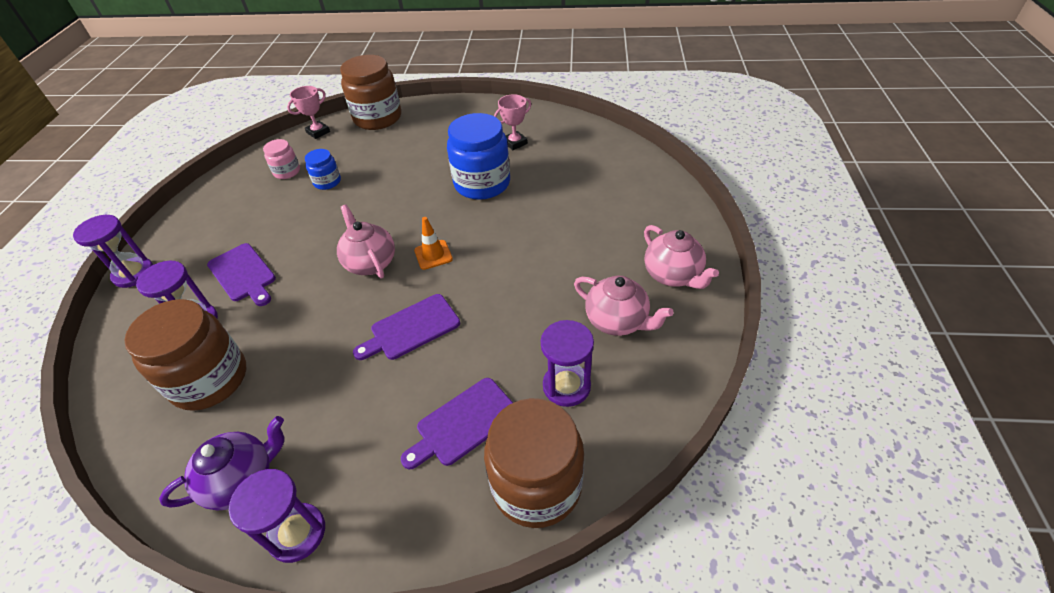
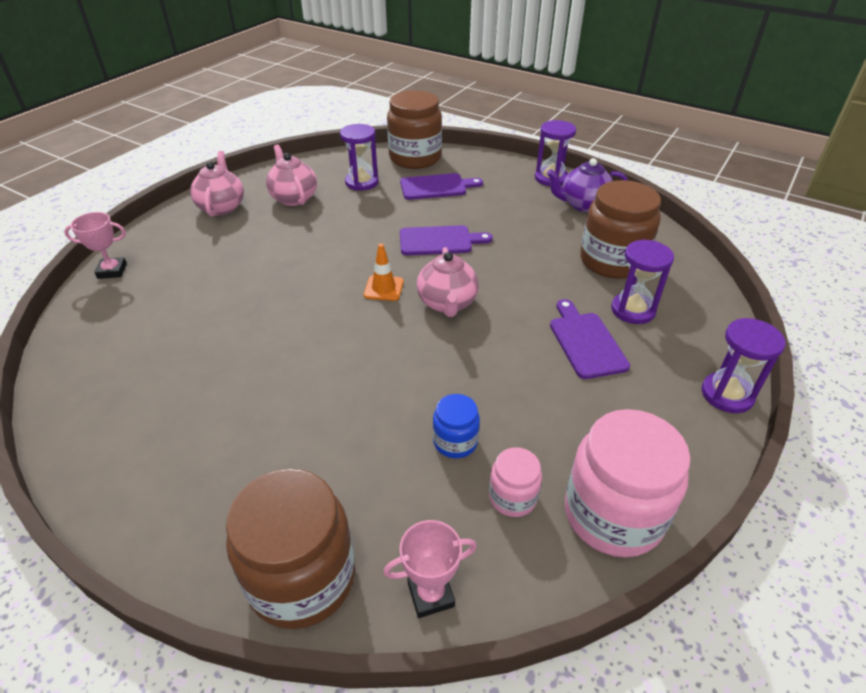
camera: 155 degrees left, 5 degrees down
(230, 183) = (613, 514): none -> pink jar
(482, 184) = (269, 347): blue jar -> none
(515, 143) = (167, 393): pink trophy -> pink trophy (112, 271)

